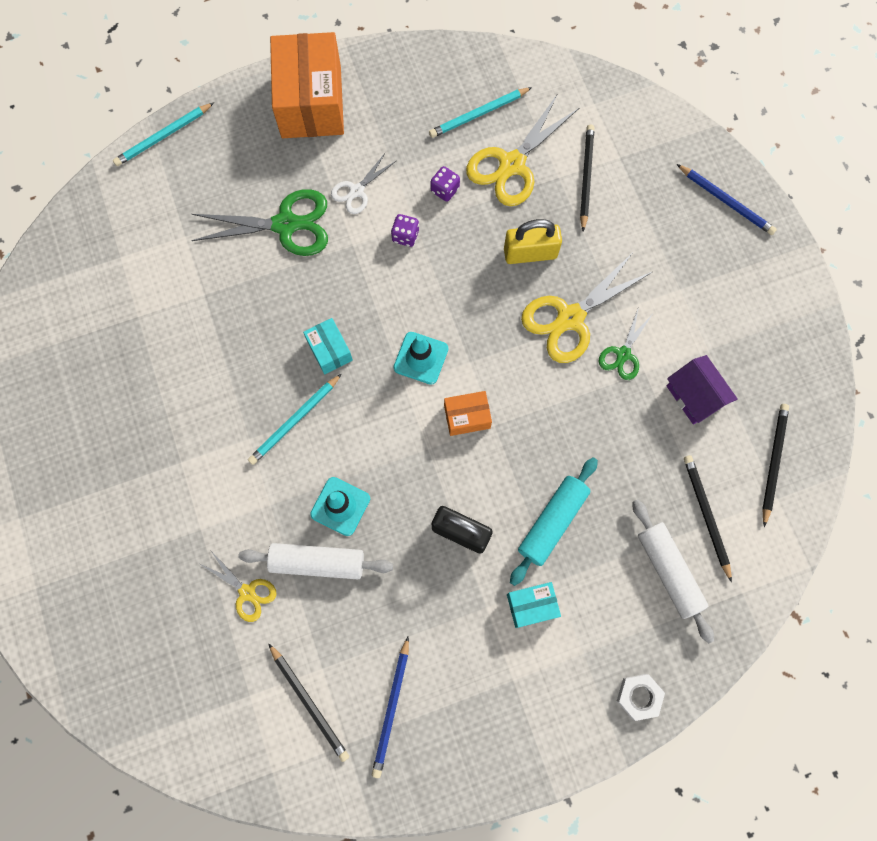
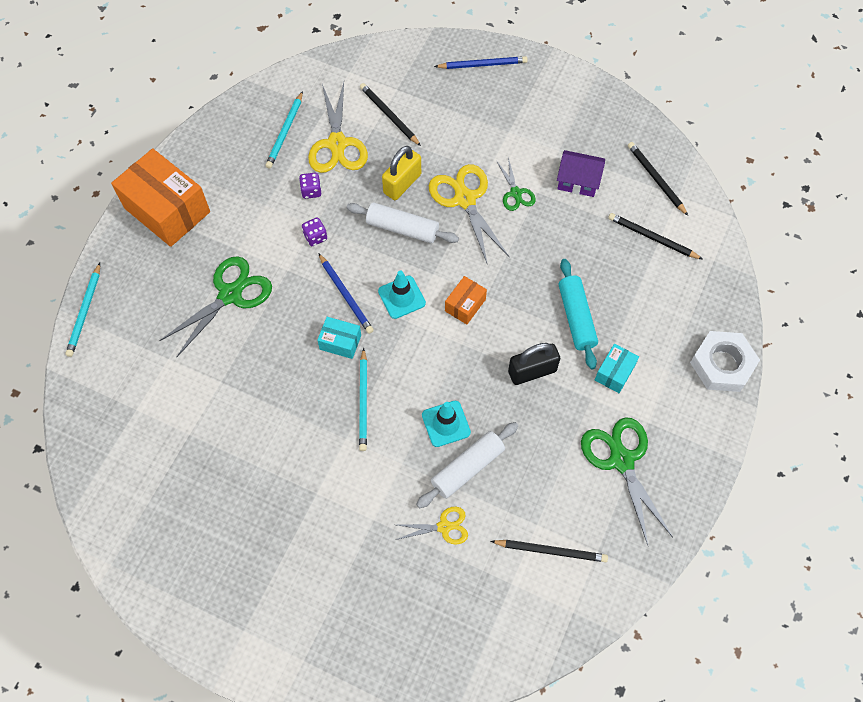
camera: 45 degrees left, 10 degrees down
(356, 191) = (255, 237): white scissors -> none
(392, 708) = (600, 505): blue pencil -> blue pencil (346, 295)
(452, 688) = (621, 460): none -> green scissors
(570, 318) = (465, 199): yellow scissors -> yellow scissors turned 150 degrees clockwise
(639, 696) = (722, 364): white nut -> white nut, size x1.75
(668, 571) = (665, 285): white rolling pin -> white rolling pin (402, 228)

